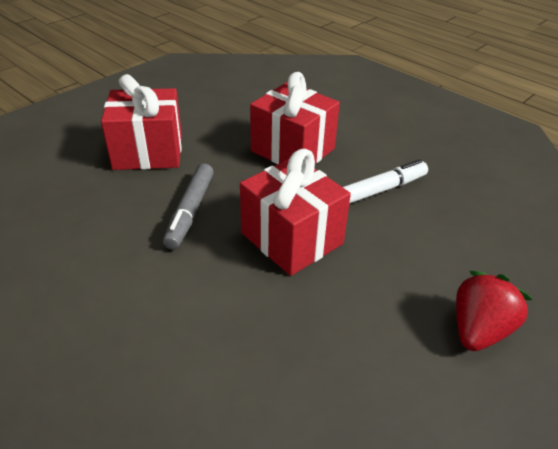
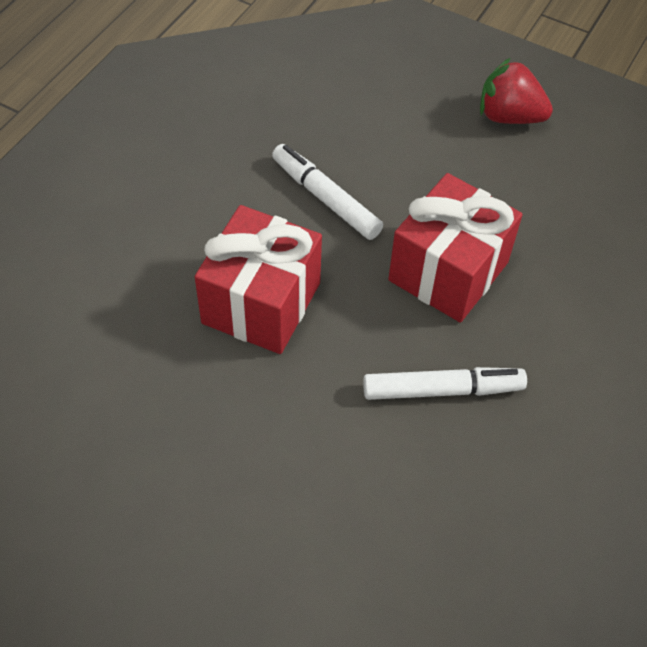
camera: 105 degrees left, 15 degrees up
(148, 152) = (325, 496): red gift -> none
(190, 211) = (442, 390): grey marker -> white marker

